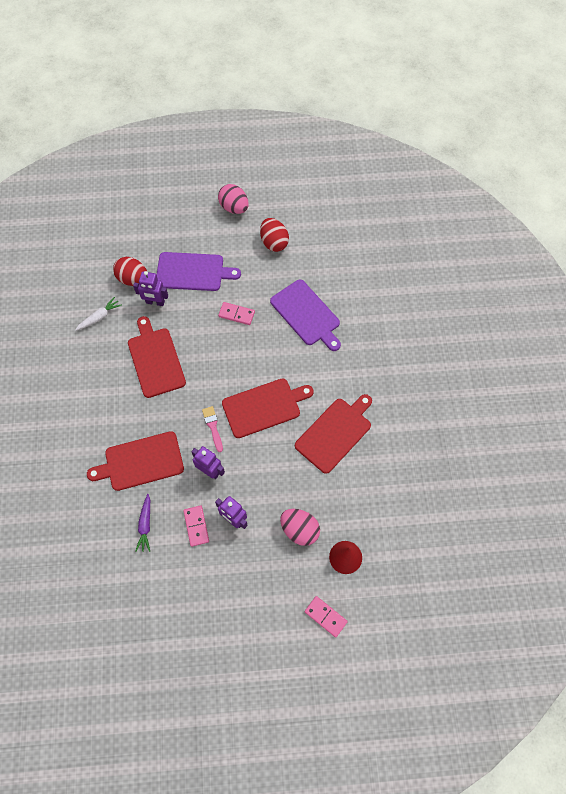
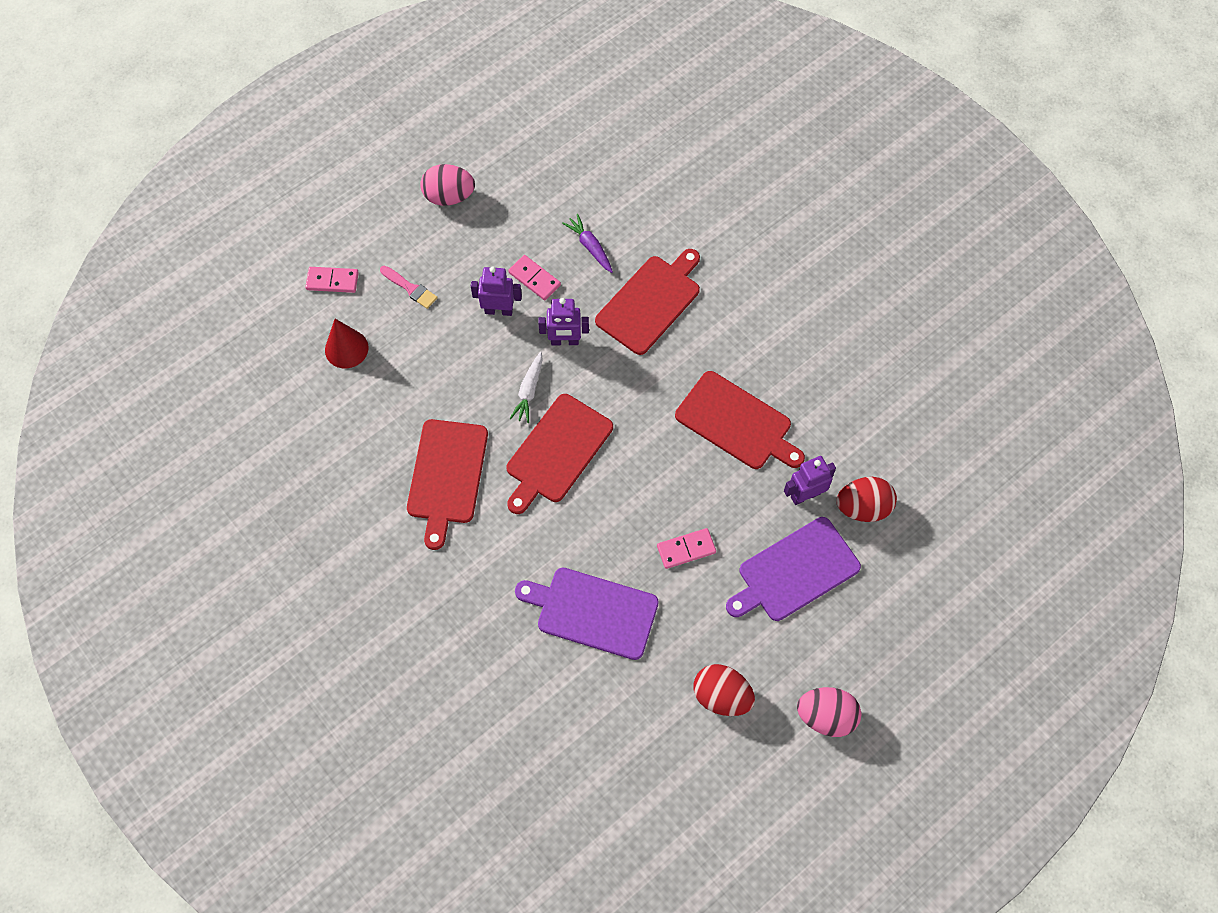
camera: 145 degrees right, 0 degrees up
(99, 317) = (855, 429): white carrot -> white carrot (529, 391)
(213, 426) = (600, 390): pink brush -> pink brush (410, 288)
(299, 530) = (416, 344): pink egg -> pink egg (449, 196)

